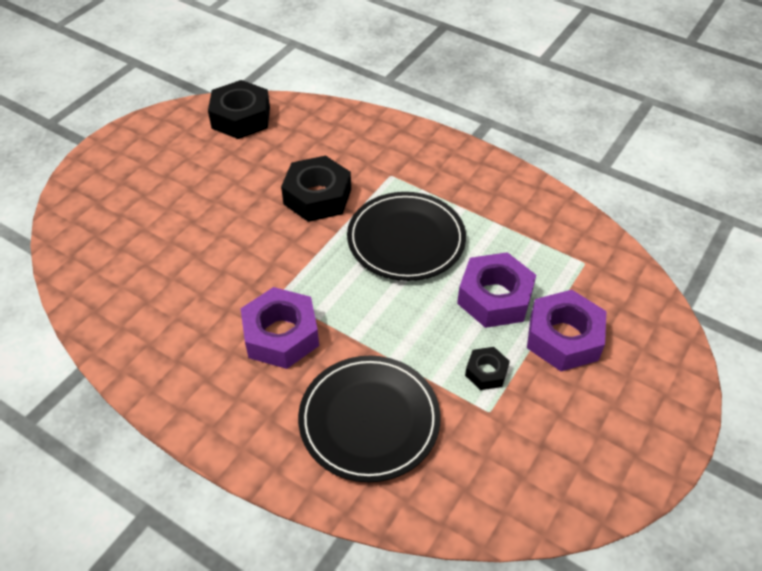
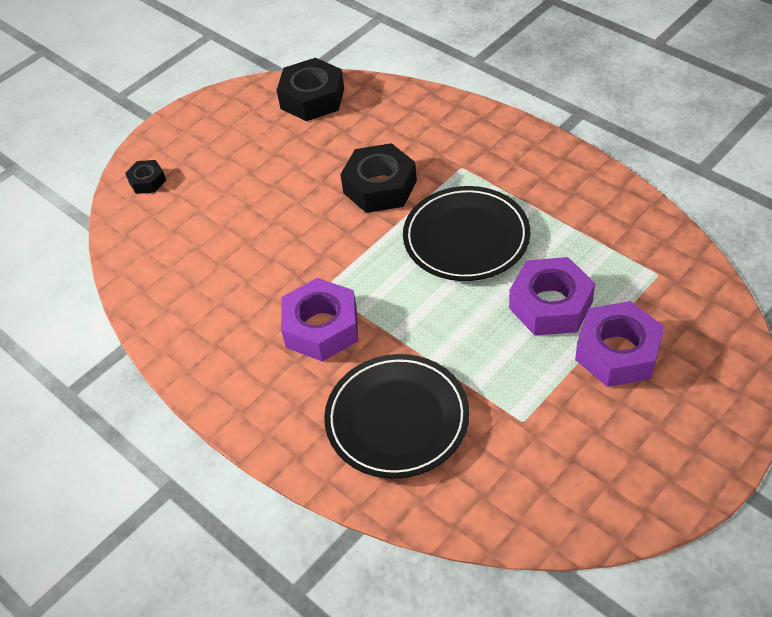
camera: 15 degrees right, 0 degrees up
(486, 372) = (527, 381): black nut -> black nut (147, 181)

